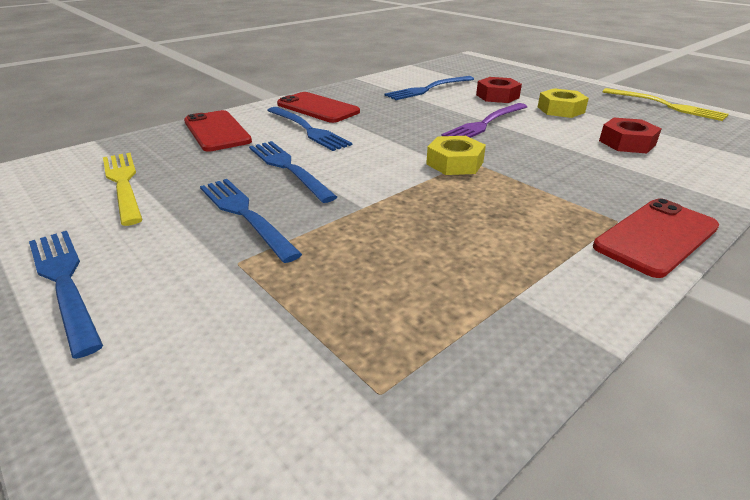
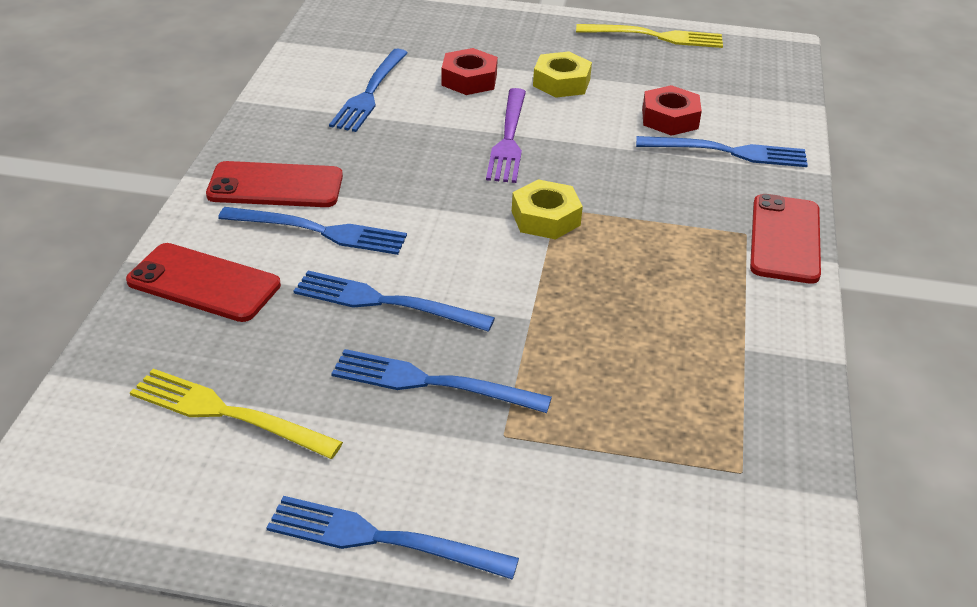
camera: 40 degrees left, 5 degrees up
(661, 172) = (729, 152): none -> blue fork

